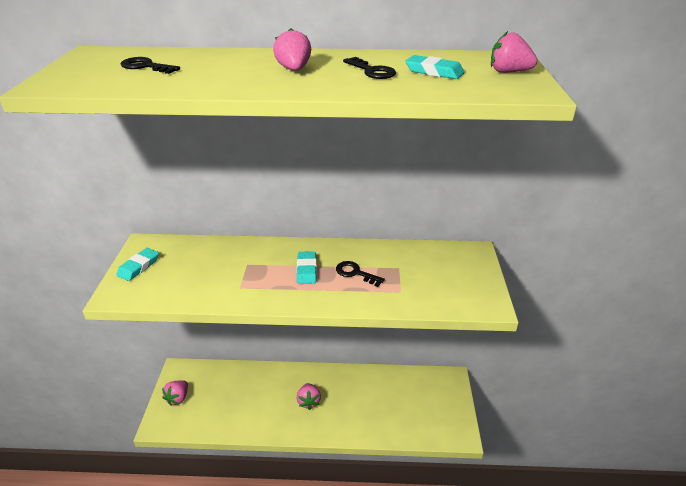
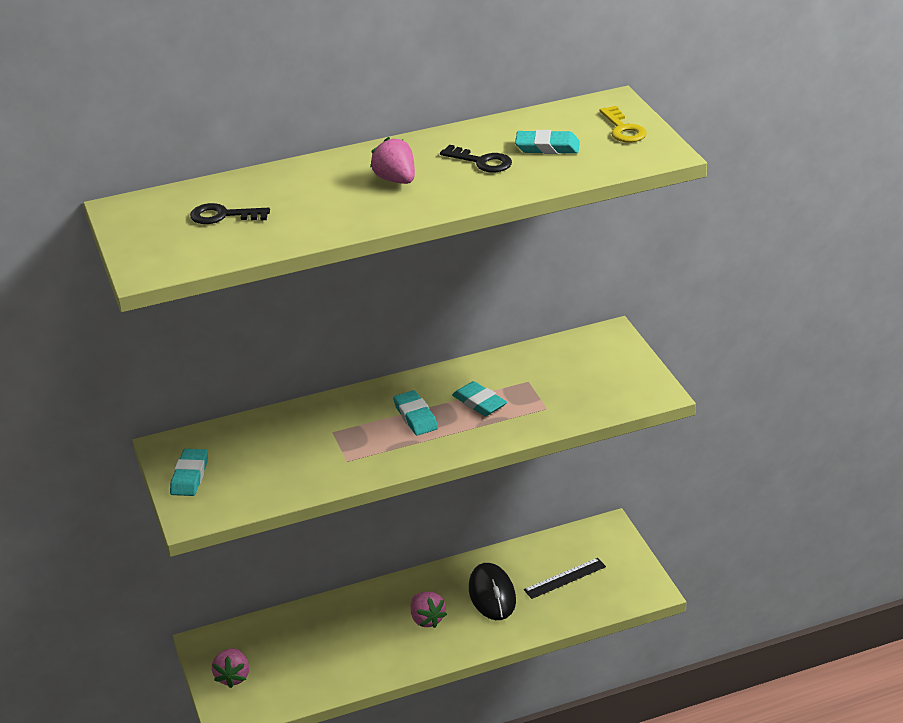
camera: 20 degrees left, 0 degrees up
(355, 273) = (479, 402): black key -> turquoise eraser
(357, 399) = (492, 595): none -> black mouse
(408, 404) = (565, 578): none -> black ruler
(508, 72) = (623, 129): pink strawberry -> yellow key

